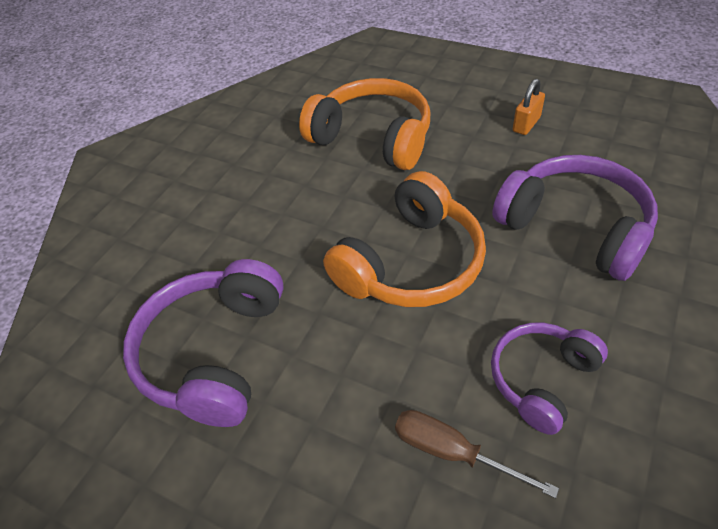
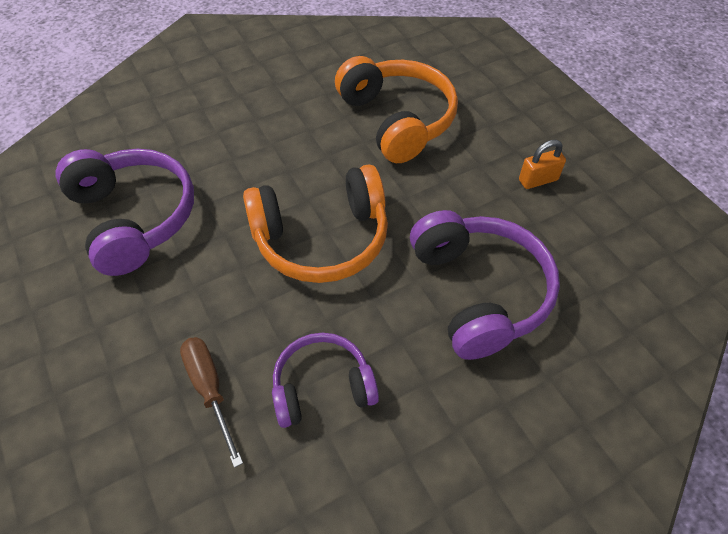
camera: 30 degrees right, 5 degrees up
(214, 353) = (134, 218): purple headphones -> purple headphones turned 105 degrees clockwise

